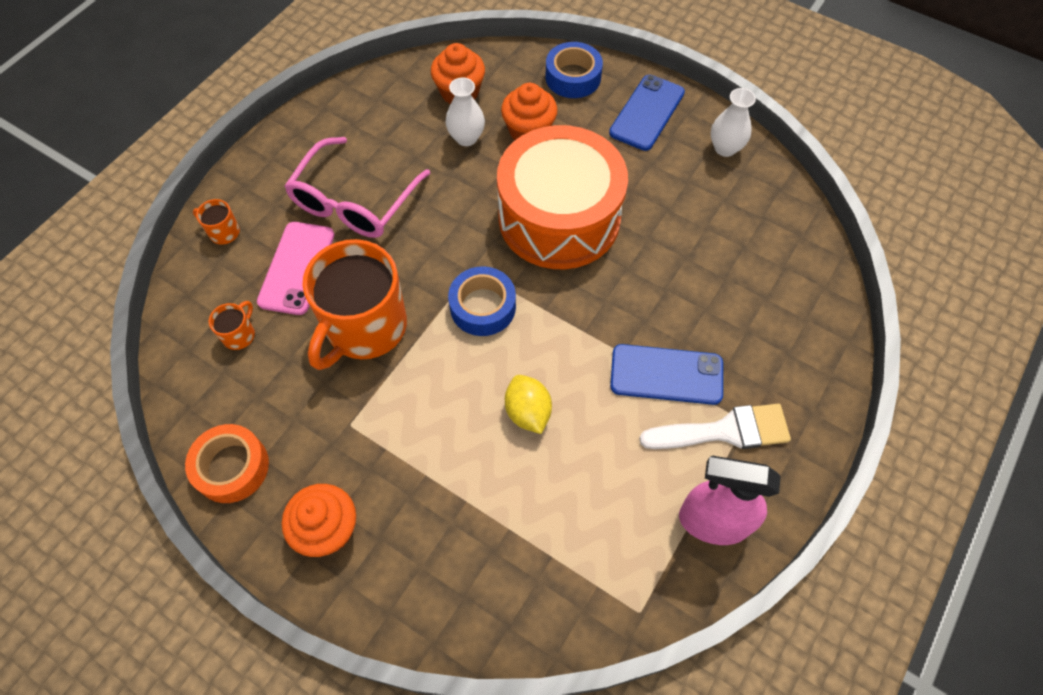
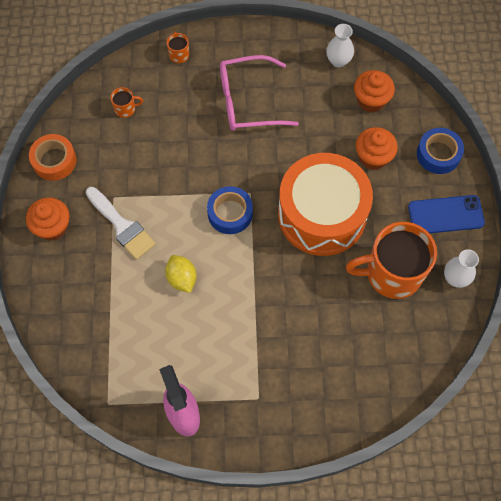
camera: 55 degrees right, 5 degrees up
(297, 268) = (184, 105): pink phone -> none
(365, 328) = (173, 164): orange mug -> orange mug (392, 273)
(466, 138) = (339, 127): white vase -> white vase (338, 61)
(528, 412) = (182, 278): yellow lemon -> yellow lemon turned 60 degrees counterclockwise
(666, 375) = (258, 337): blue phone -> none
(724, 431) = (244, 390): white brush -> white brush (122, 226)

